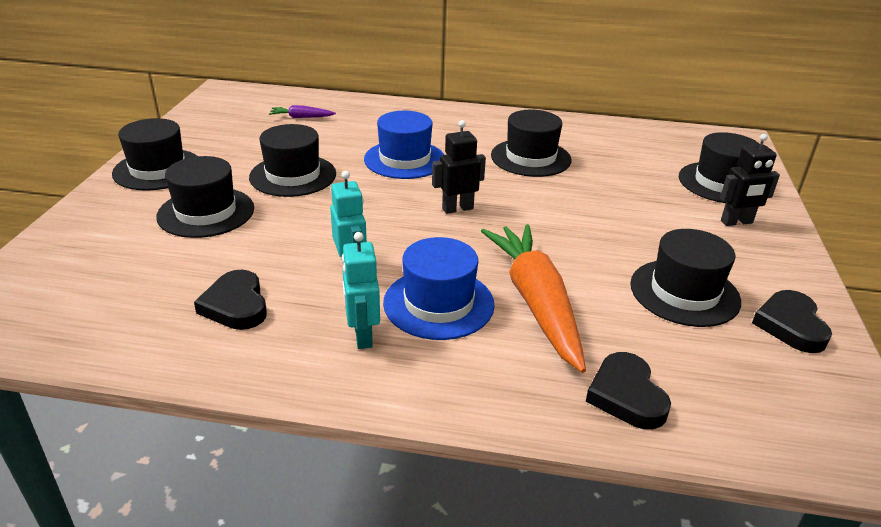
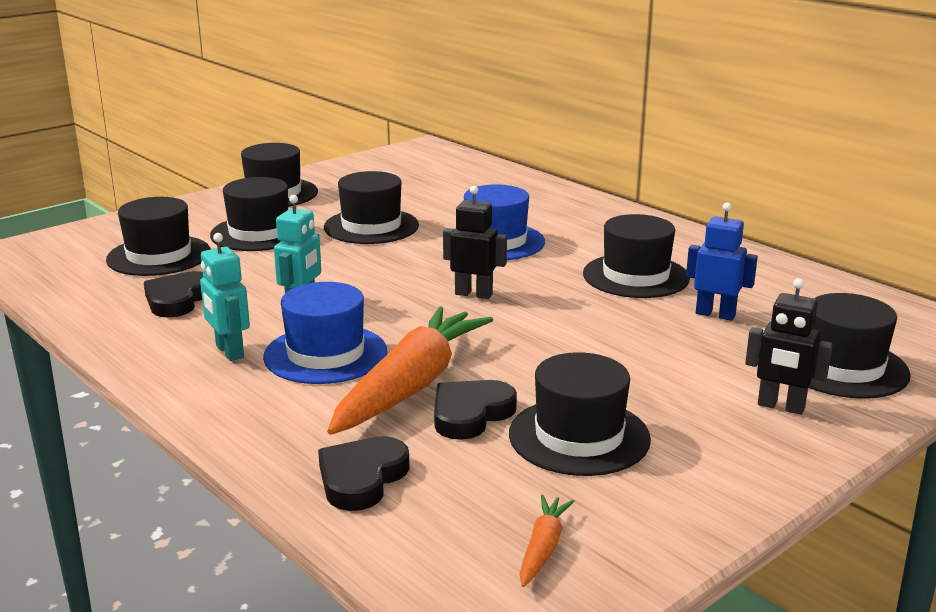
camera: 40 degrees right, 10 degrees down
(144, 268) = (159, 256): none -> black hat
(301, 117) = (458, 184): purple carrot -> none
(362, 336) = (229, 352): turquoise robot -> turquoise robot turned 60 degrees counterclockwise
(613, 170) = (715, 314): none -> blue robot
(790, 325) = (648, 509): black heart -> black heart (470, 414)
(792, 385) = (543, 548): none -> orange carrot

